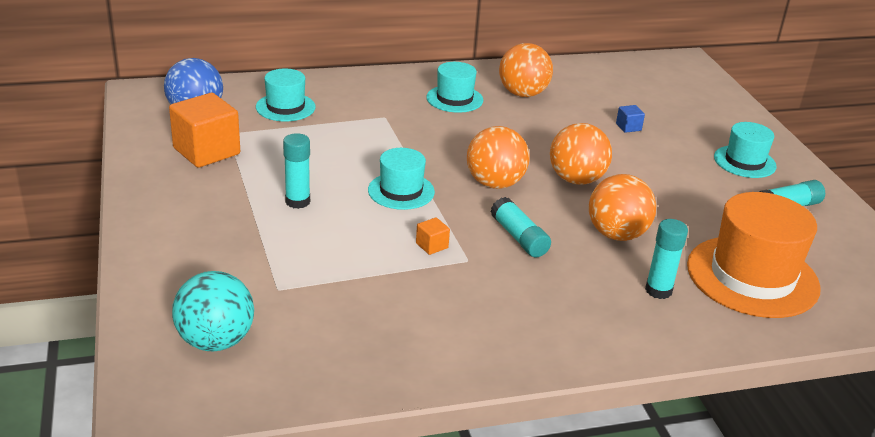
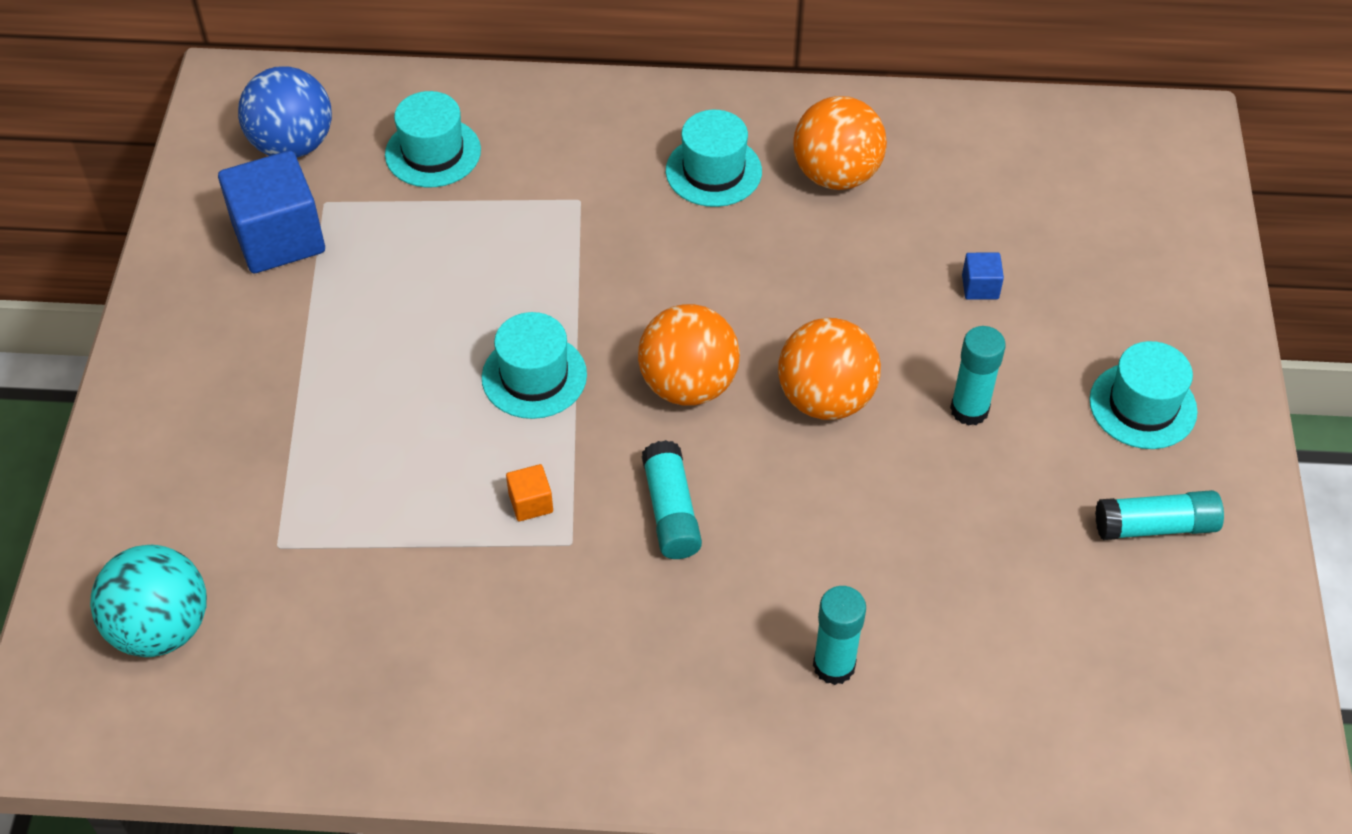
camera: 20 degrees right, 20 degrees up
(206, 151) = (279, 238): orange cube -> blue cube
(297, 201) = (371, 372): turquoise glue stick -> turquoise glue stick (969, 410)
(616, 234) = (829, 534): orange ball -> none
(752, 276) = (1003, 668): orange hat -> none

